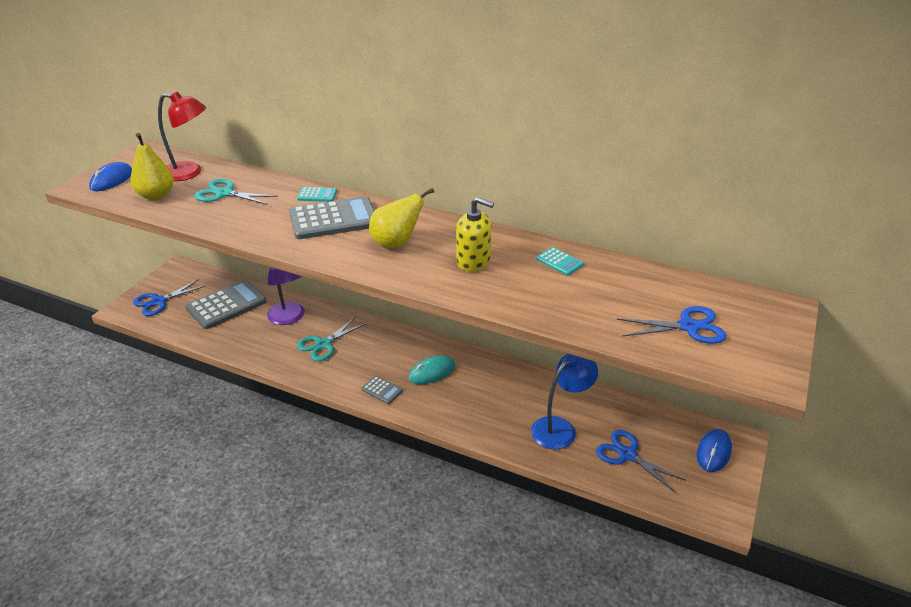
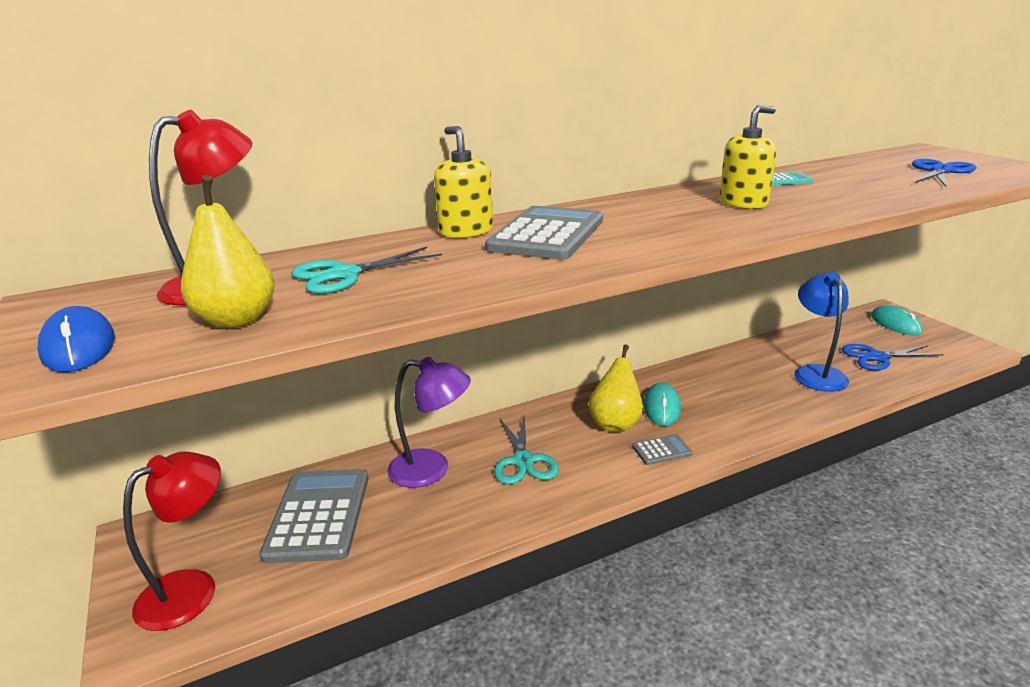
camera: 50 degrees left, 10 degrees down
(159, 301) = (192, 589): blue scissors -> red lamp
(317, 195) = (466, 231): turquoise calculator -> yellow soap dispenser
(396, 243) = (657, 221): yellow pear -> yellow pear (615, 423)
(713, 452) = (895, 324): blue mouse -> turquoise mouse

